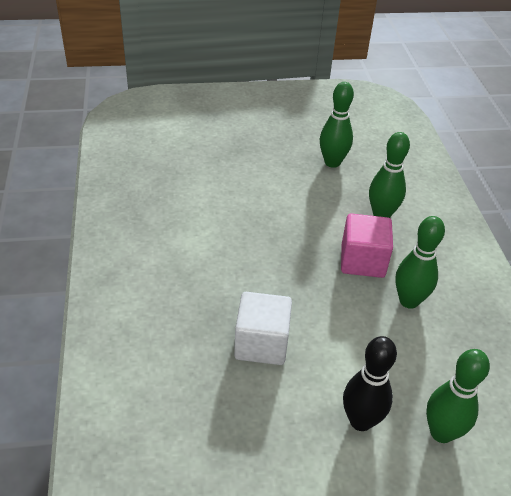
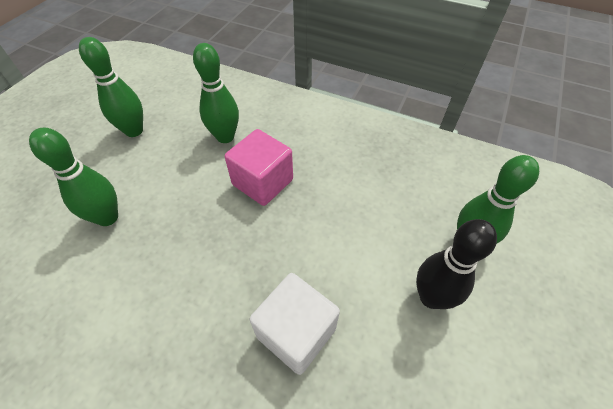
camera: 55 degrees left, 10 degrees up
(409, 301) = (328, 178): green bowling pin -> green bowling pin (107, 217)

